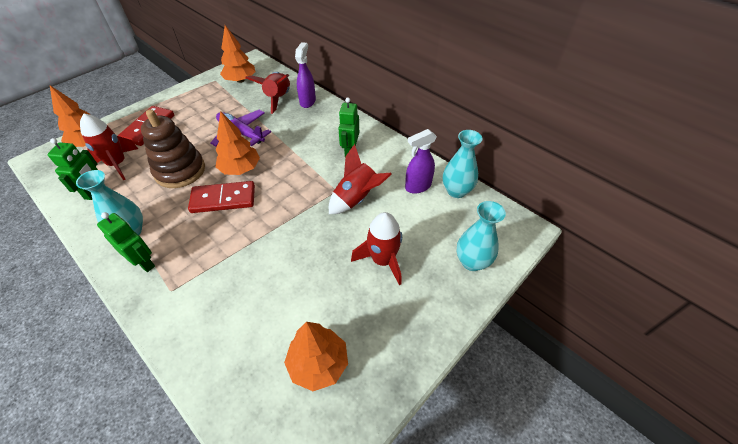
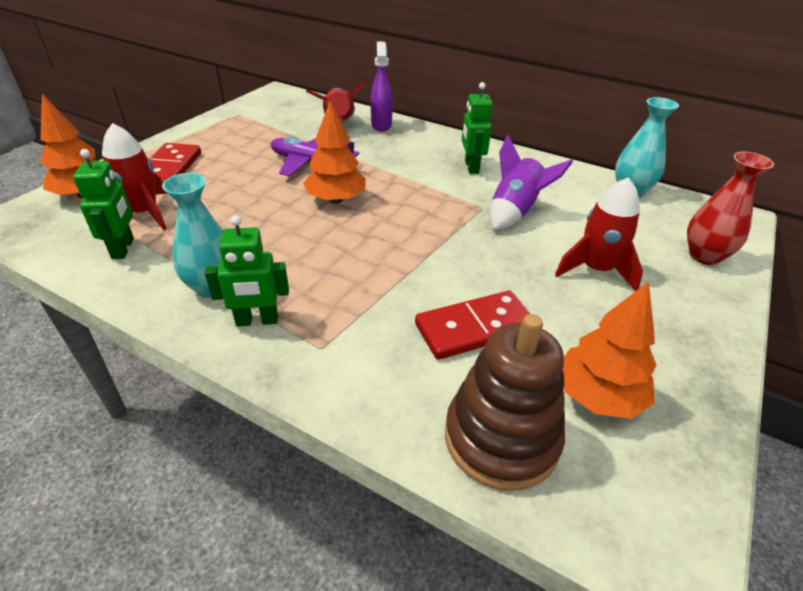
camera: 15 degrees left, 10 degrees down
(144, 262) = (257, 321): green robot -> green robot turned 150 degrees clockwise
(180, 171) = (247, 210): brown stacking toy -> brown stacking toy (501, 438)
(223, 199) = (332, 233): red domino -> red domino (474, 328)
(240, 80) = (274, 112): orange tree -> none
(356, 198) = (515, 212): red rocket -> purple rocket
(417, 186) = (582, 192): purple spray bottle -> none
(472, 262) = (704, 256): turquoise vase -> red vase

